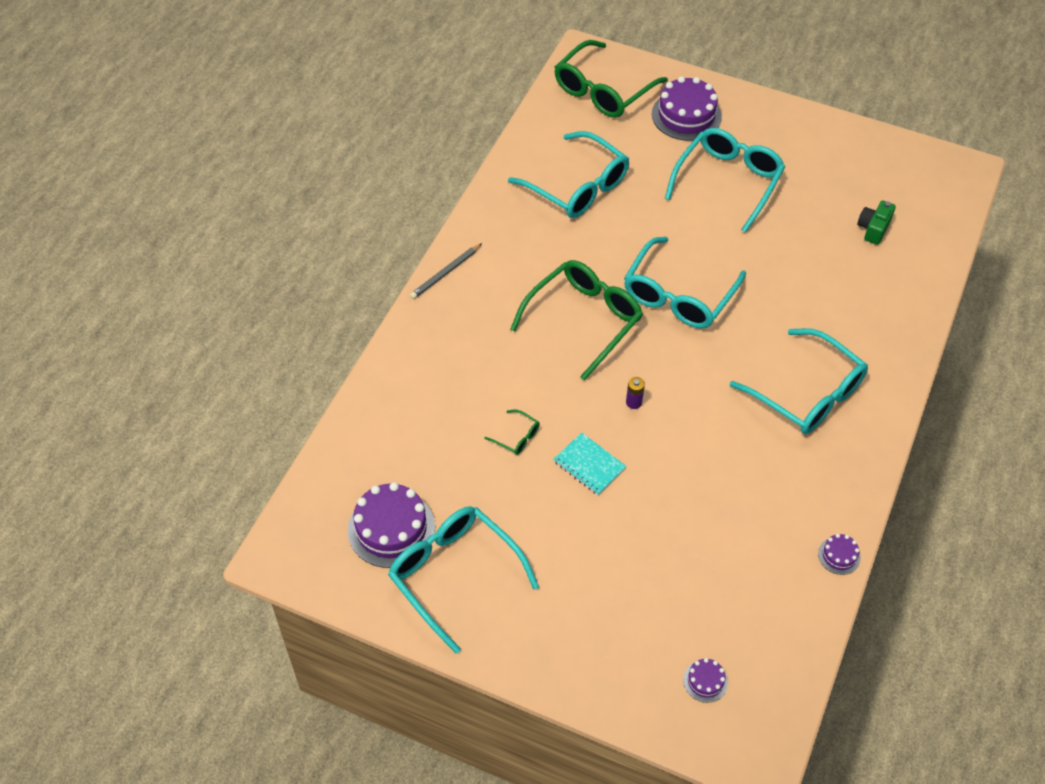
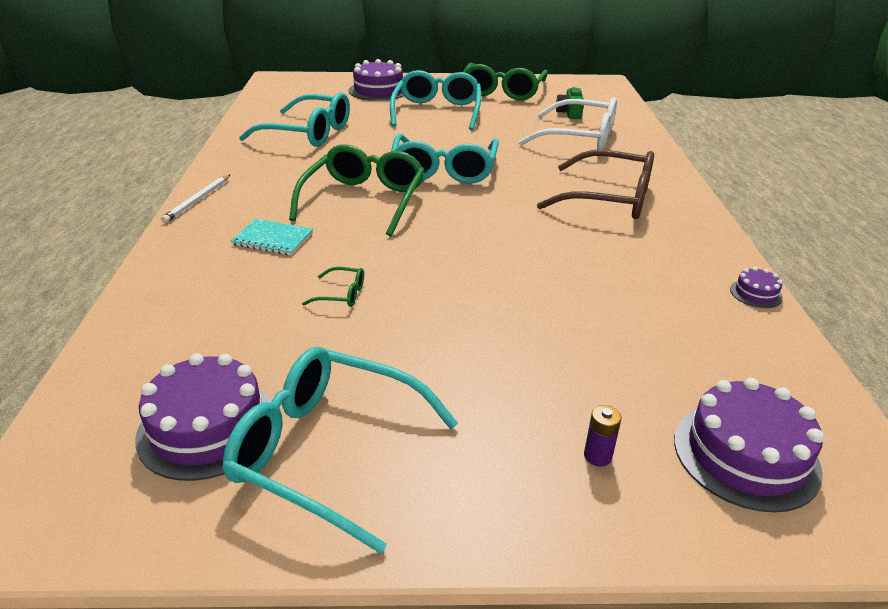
camera: 25 degrees left, 20 degrees down
(445, 273) = (198, 200): grey pencil -> white pencil
(589, 465) = (441, 295): turquoise notebook -> turquoise notebook (273, 239)
(603, 90) = (301, 90): green glasses -> green glasses (503, 91)
(633, 402) = (454, 240): purple battery -> purple battery (597, 456)
(705, 681) = (745, 454): purple cake -> purple cake, size x2.09
(807, 393) = (609, 199): turquoise glasses -> brown glasses
(849, 282) = (579, 138): none -> white glasses

